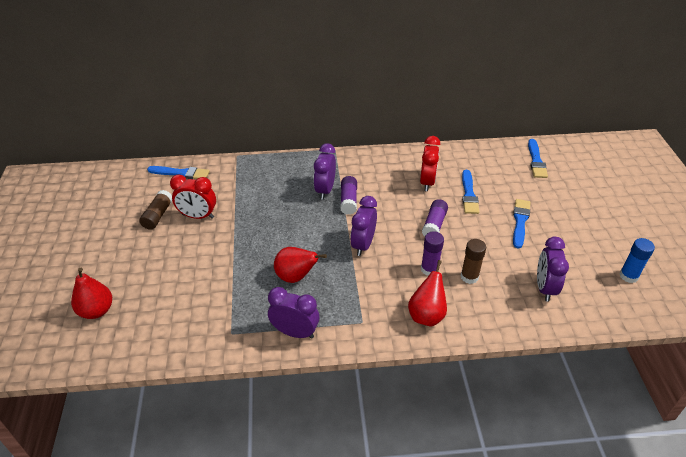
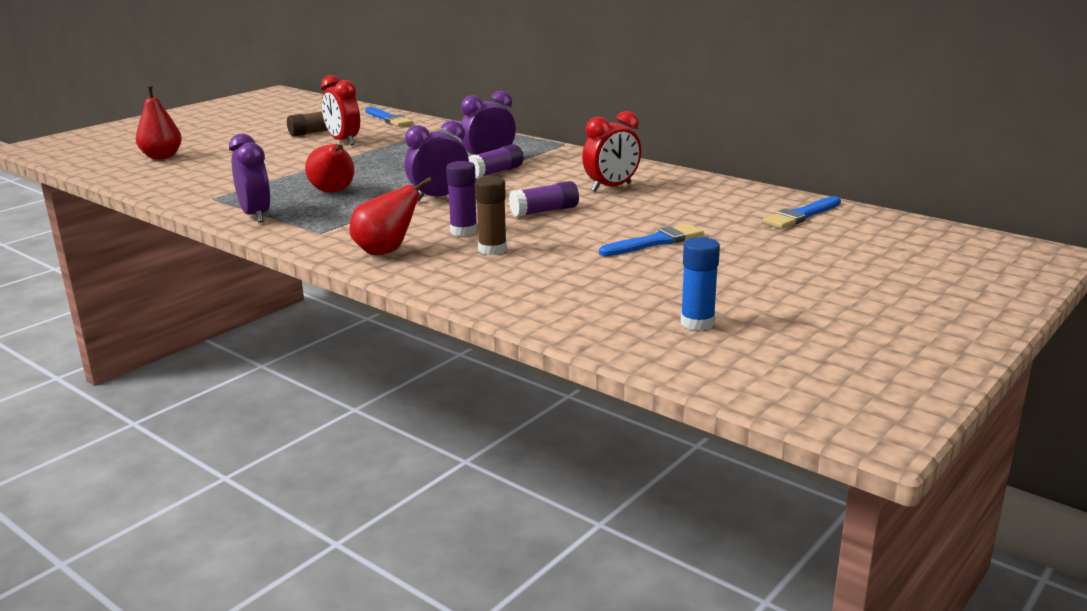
camera: 45 degrees right, 20 degrees down
(469, 194) = (640, 208): blue brush -> none
(544, 288) = (558, 287): purple clock -> none

